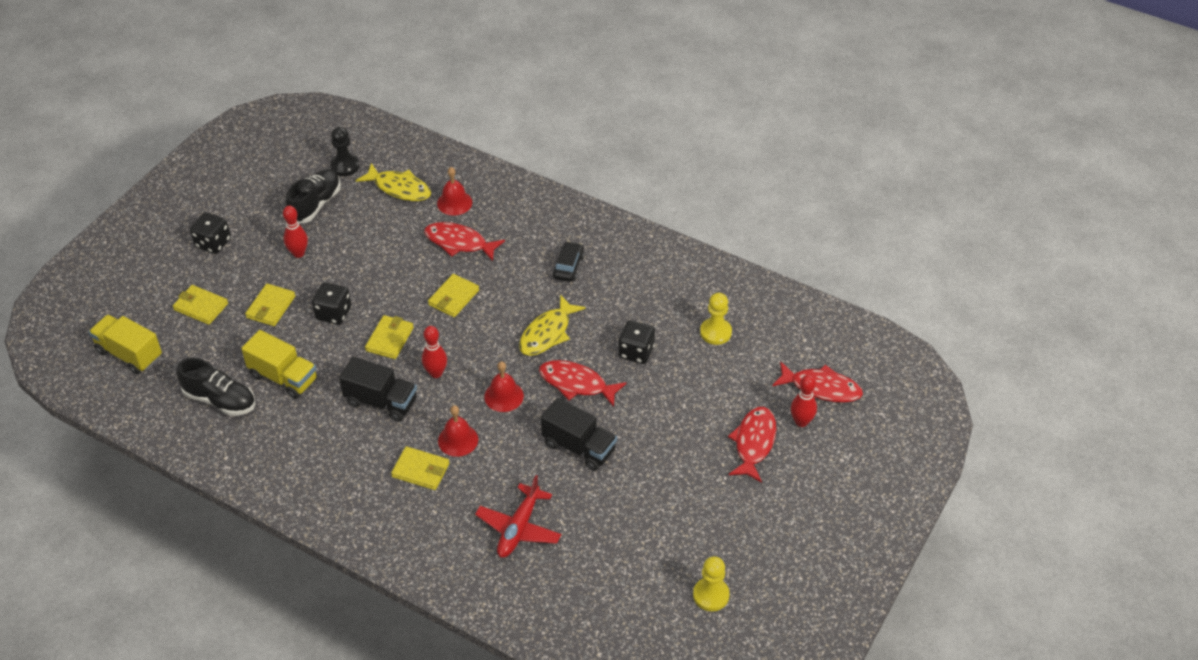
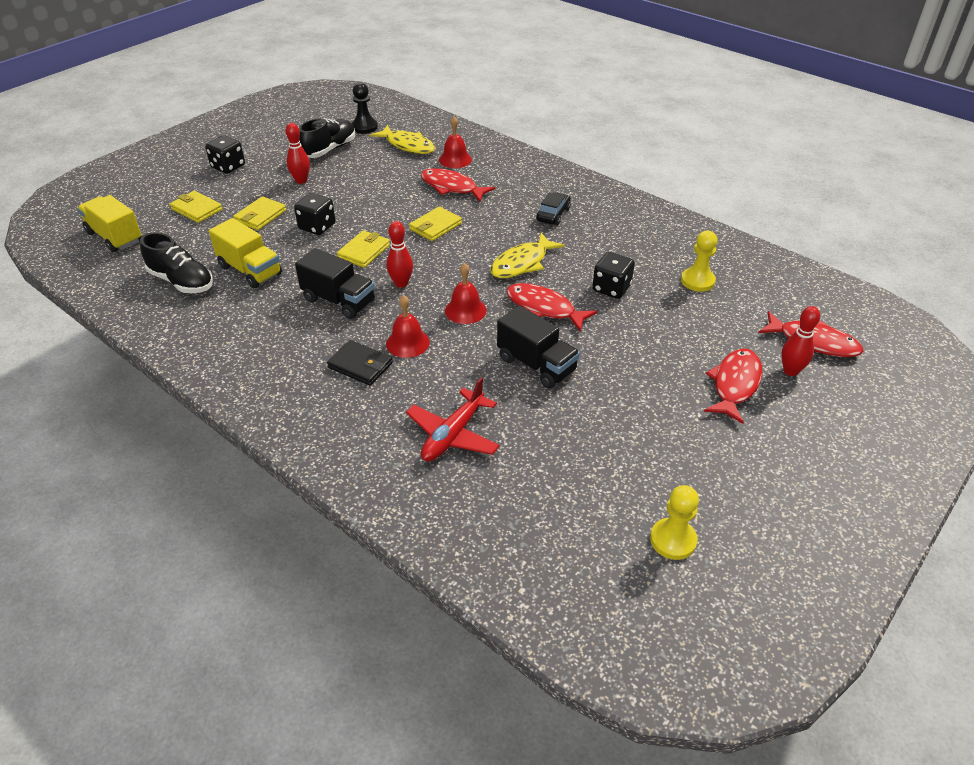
camera: 10 degrees right, 5 degrees down
(420, 470) = (360, 365): yellow wallet -> black wallet

